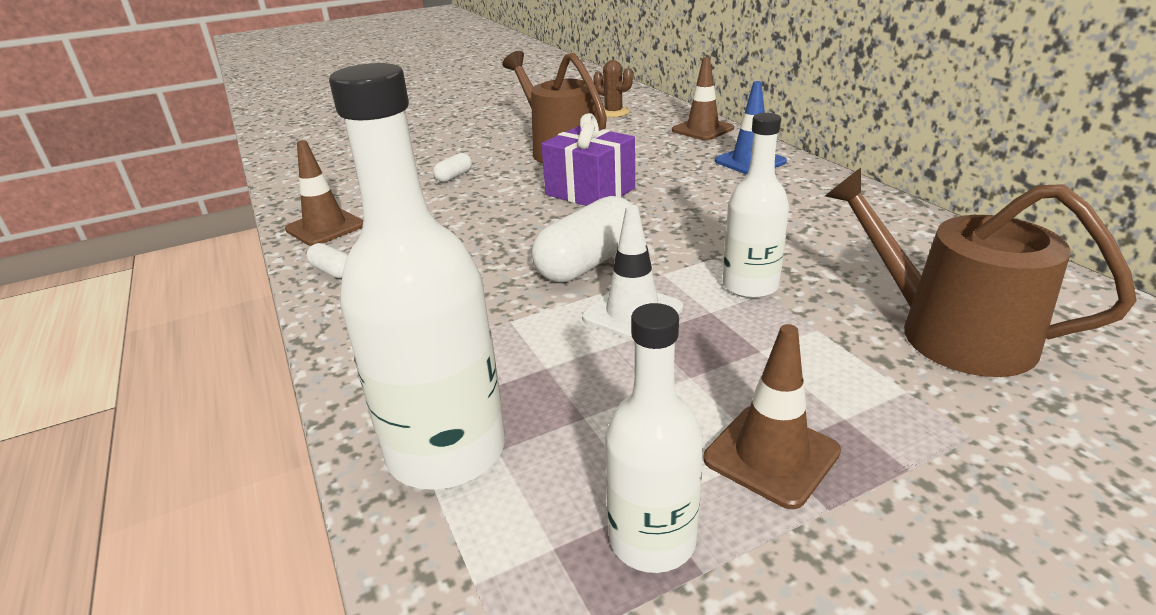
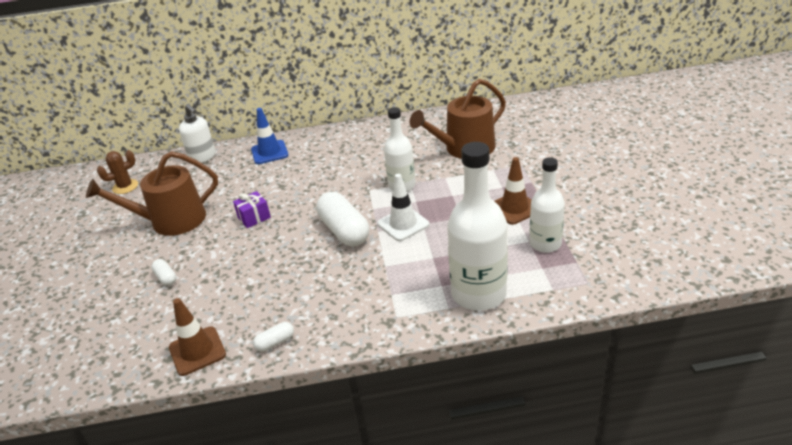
camera: 70 degrees left, 5 degrees up
(590, 191) = (254, 217): purple gift -> purple gift, size x0.57
(702, 129) = (203, 157): brown traffic cone -> white soap dispenser

